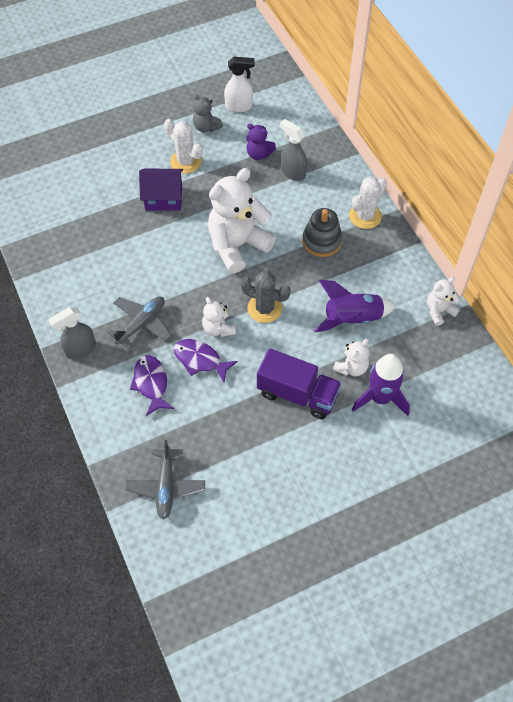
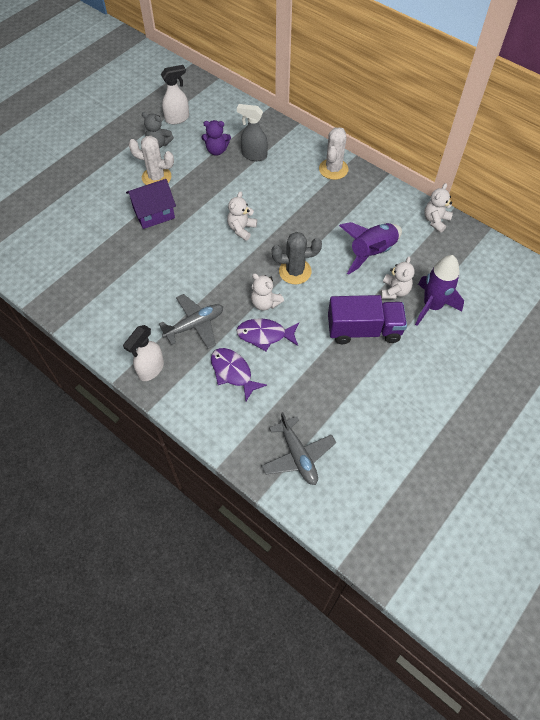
camera: 25 degrees left, 0 degrees up
(80, 349) = (151, 369): grey spray bottle -> white spray bottle
(141, 324) = (195, 325): grey plane -> grey plane turned 45 degrees clockwise
(237, 245) = (241, 229): white teddy bear -> white teddy bear, size x0.49
(321, 241) = (310, 200): grey stacking toy -> none

